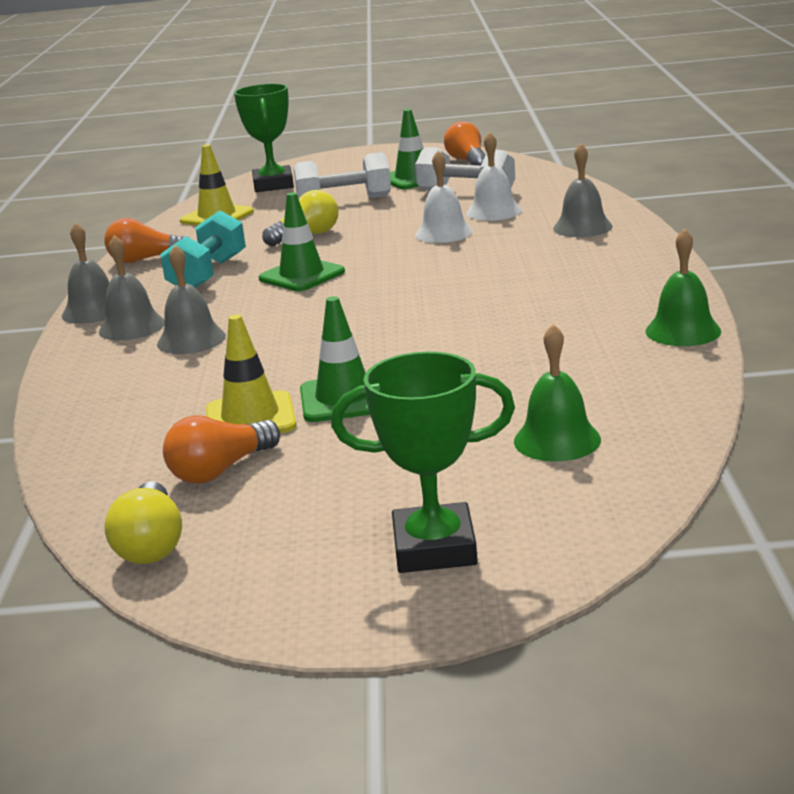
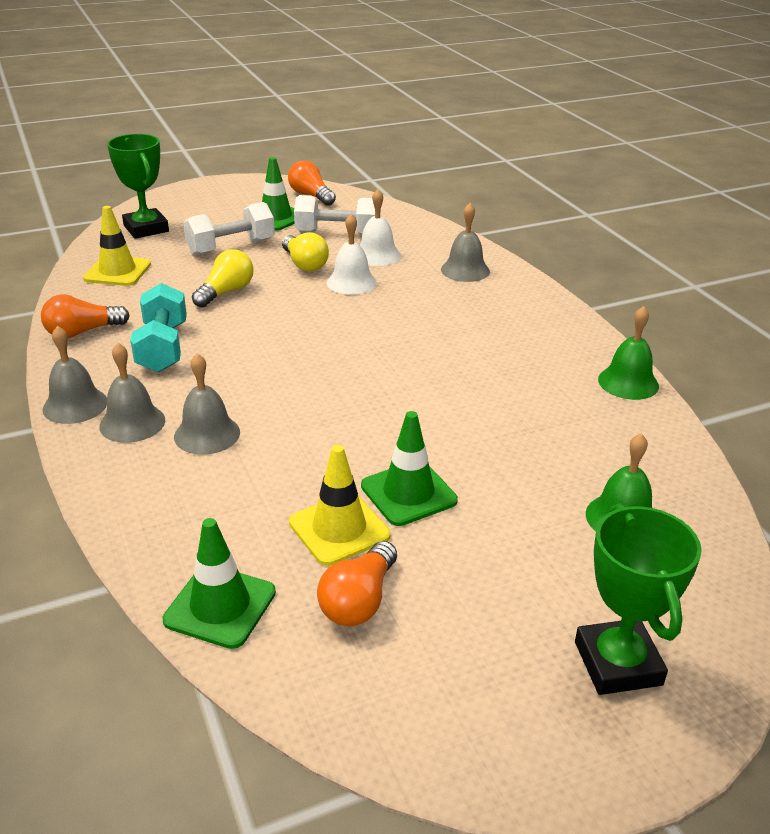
camera: 25 degrees left, 10 degrees up
(151, 544) = (362, 711): yellow light bulb -> yellow light bulb (304, 264)
(302, 275) = (257, 342): green traffic cone -> green traffic cone (220, 606)
(434, 548) = (617, 663): green trophy -> green trophy turned 75 degrees counterclockwise

